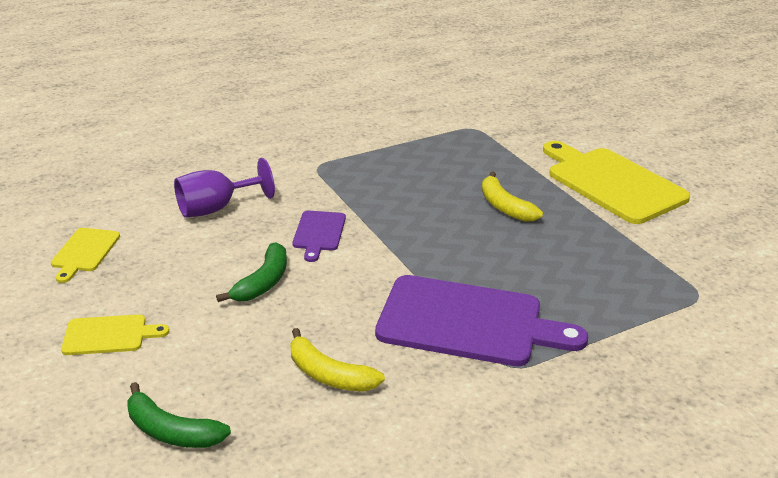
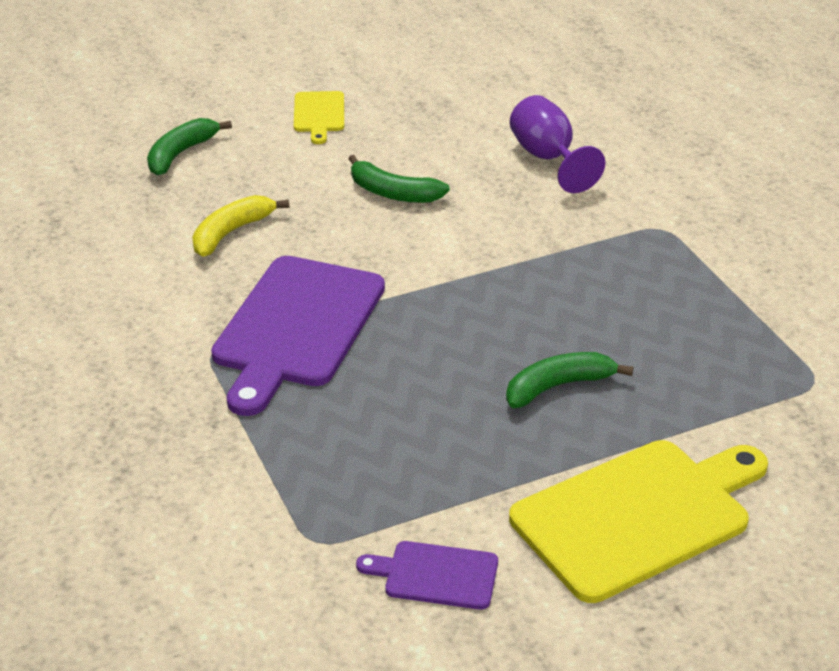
camera: 95 degrees right, 5 degrees up
(84, 252) = (460, 89): yellow cutting board -> none
(318, 233) = (491, 229): purple cutting board -> purple cutting board (436, 575)
(504, 206) = (558, 386): yellow banana -> green banana

